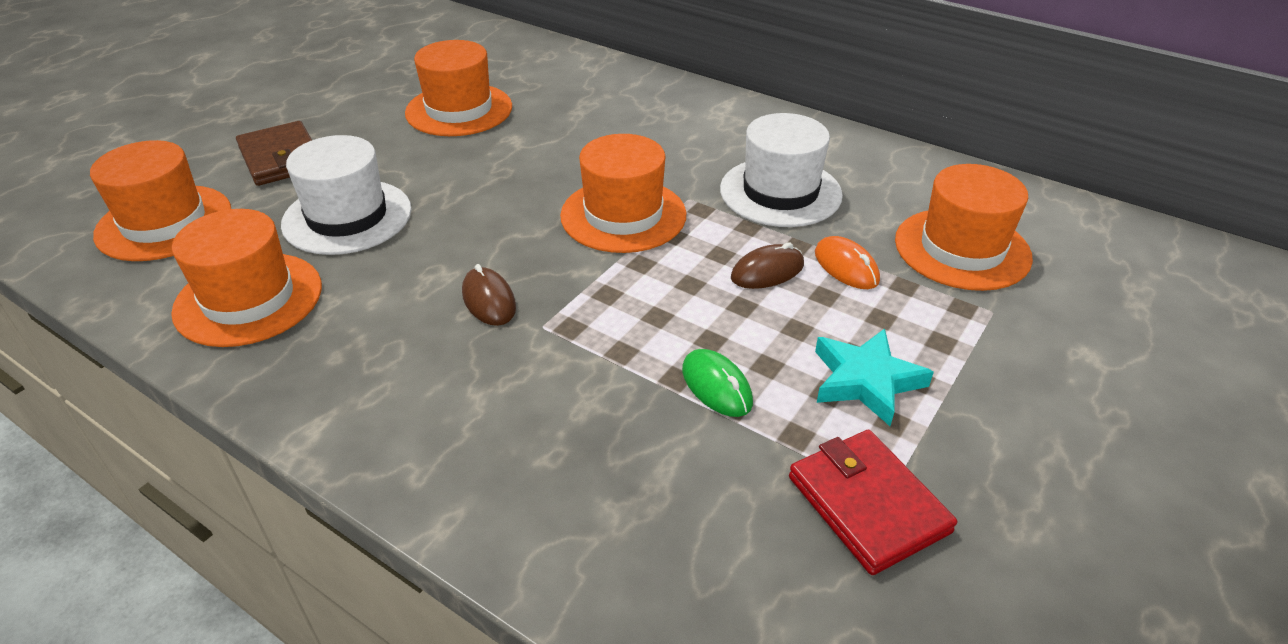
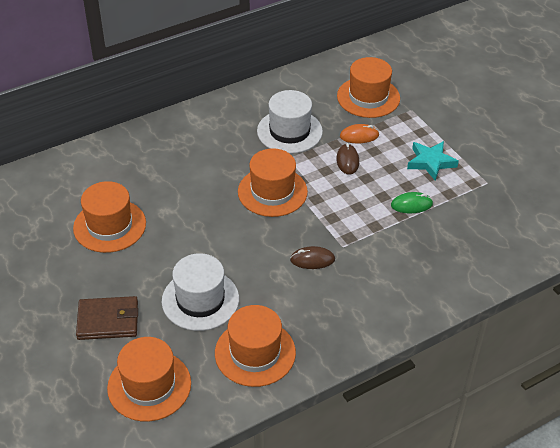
camera: 65 degrees left, 5 degrees up
(867, 504) = (489, 190): red wallet -> none

